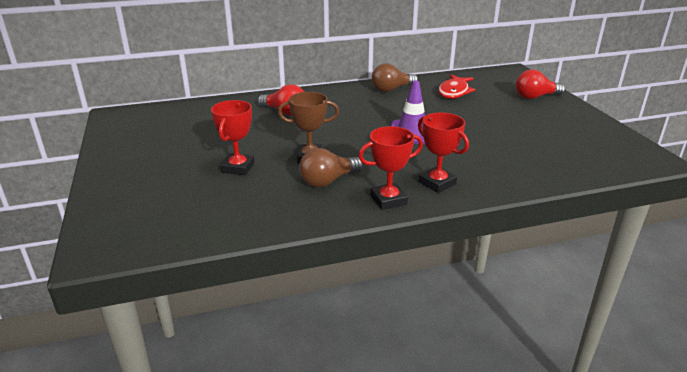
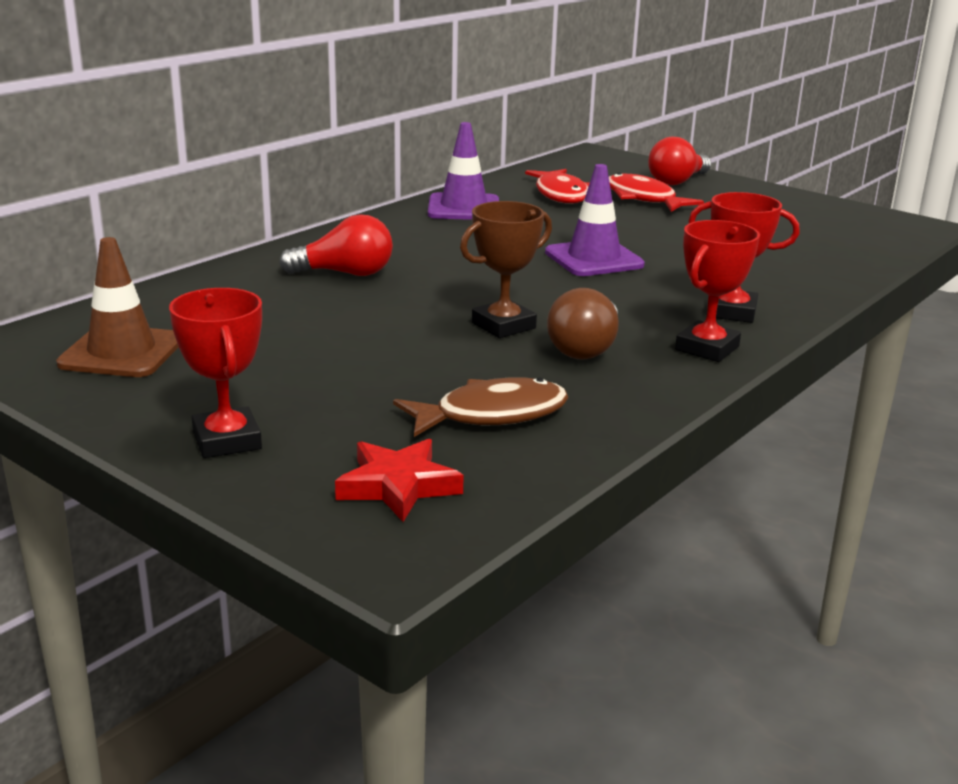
camera: 35 degrees left, 5 degrees down
(145, 222) = (398, 486): none -> red star
(149, 127) = (122, 352): none -> brown traffic cone
(232, 201) = (491, 415): none -> brown fish
(238, 168) = (413, 369): red trophy -> red trophy (227, 440)
(391, 89) = (463, 208): brown light bulb -> purple traffic cone
(497, 103) = (643, 199): none -> red fish

